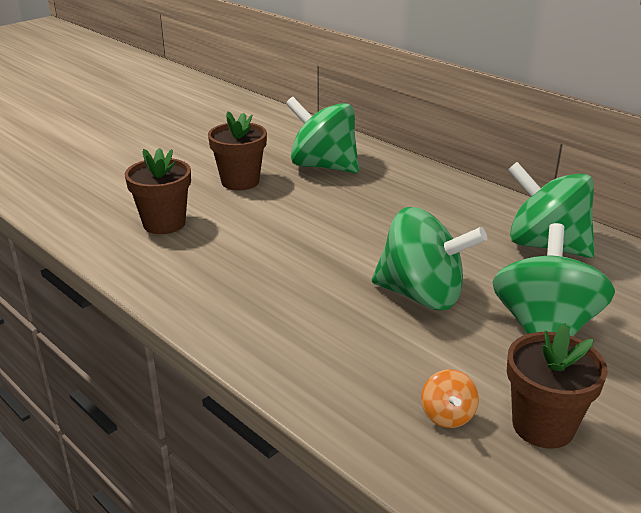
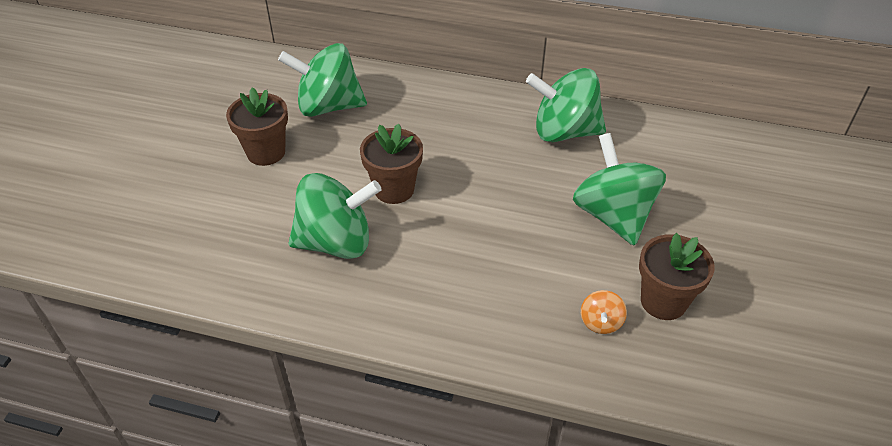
camera: 30 degrees left, 15 degrees up
(164, 223) = (236, 230): brown flower pot -> brown flower pot (394, 189)
(422, 295) = (510, 220): green spinning top -> green spinning top (336, 242)
(447, 415) = (600, 322): orange spinning top -> orange spinning top turned 45 degrees clockwise

